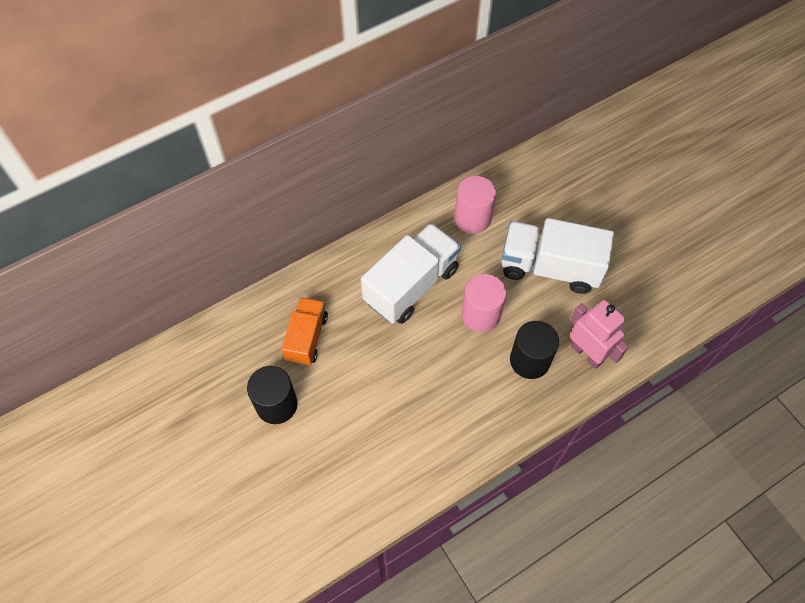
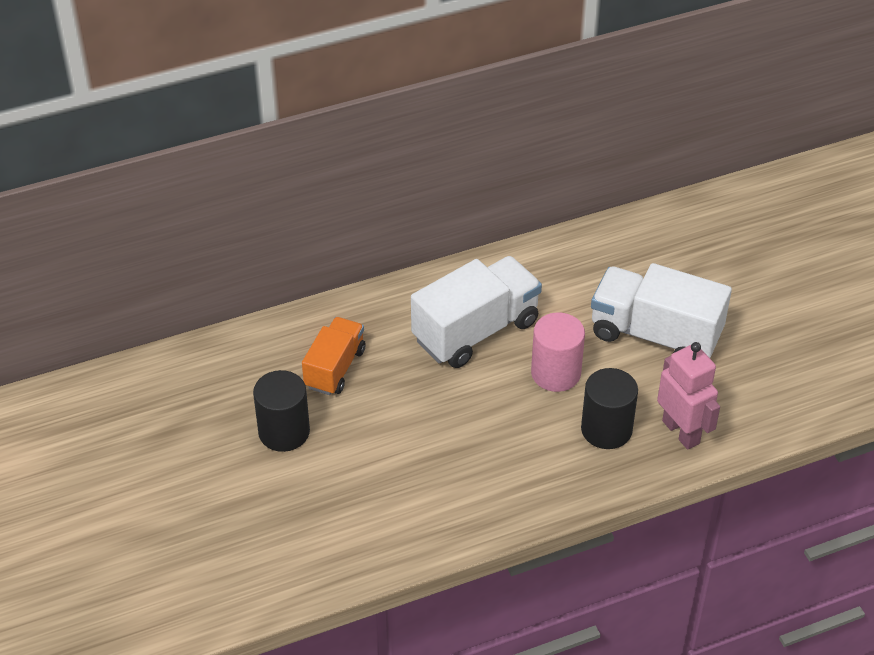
camera: 10 degrees right, 15 degrees down
(472, 218) = (568, 270): pink cylinder -> none

